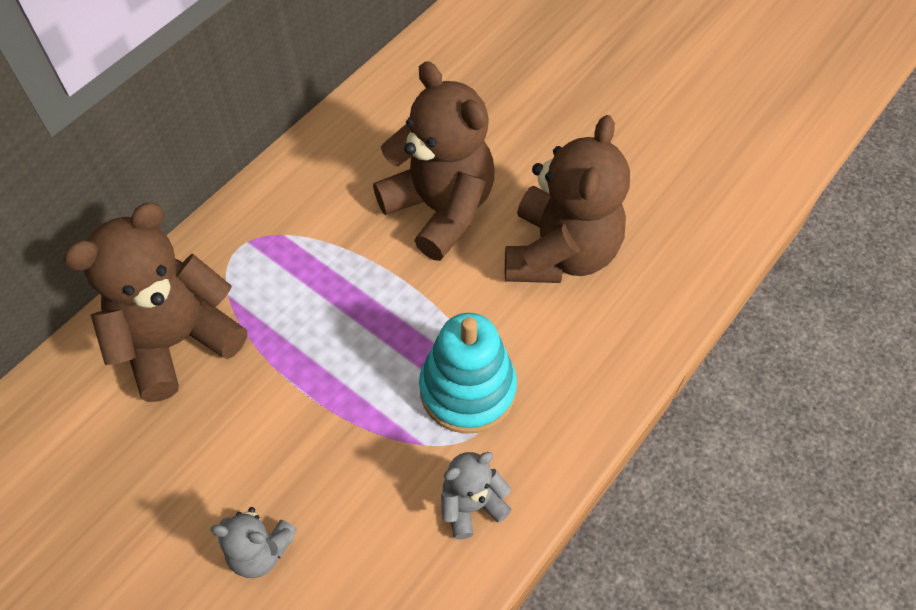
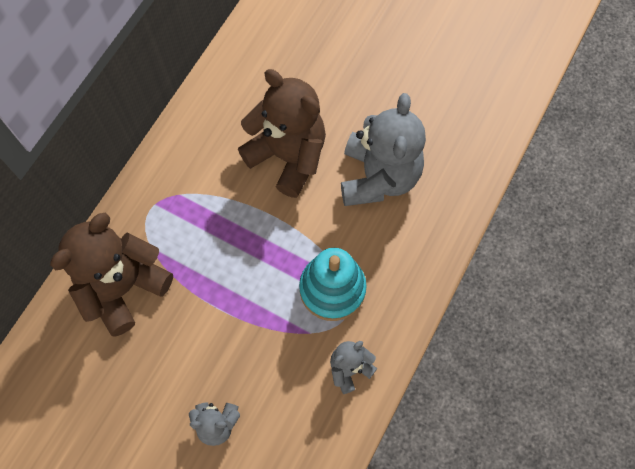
camera: 10 degrees left, 10 degrees up
(560, 253) = (378, 177): brown teddy bear -> grey teddy bear

